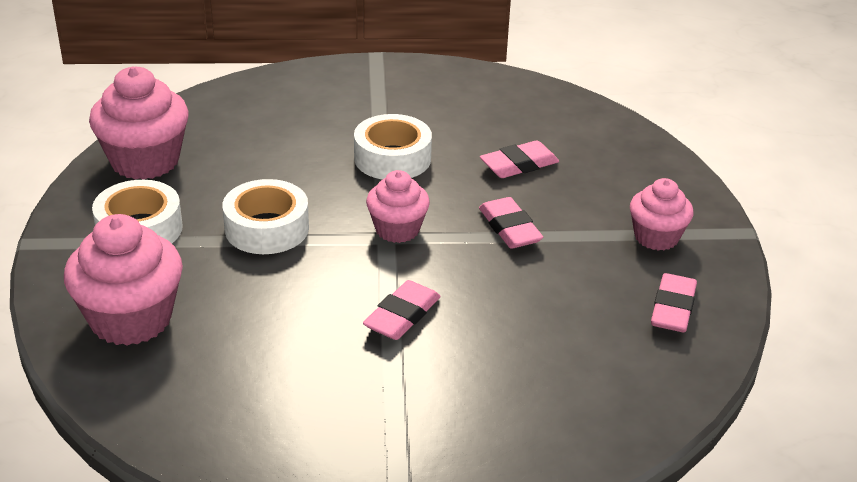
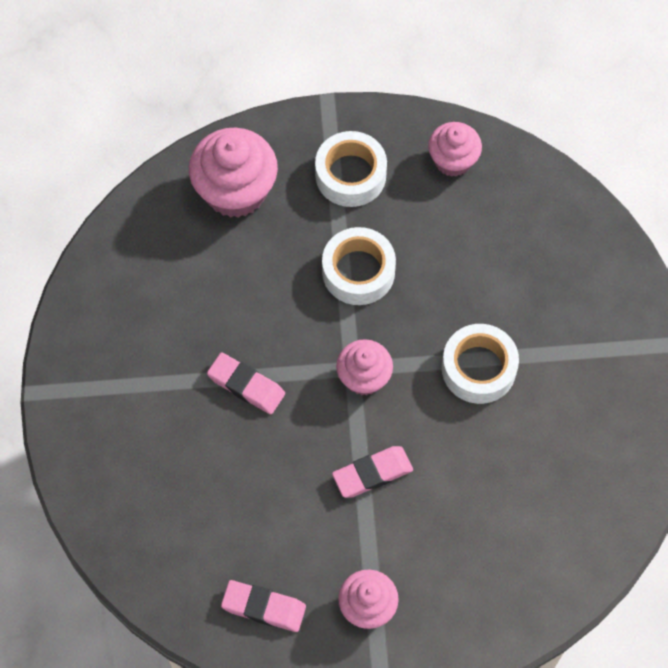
camera: 90 degrees right, 30 degrees up
(145, 161) = (453, 160): pink cupcake -> pink cupcake, size x0.61
(519, 165) = (479, 486): pink eraser -> none

